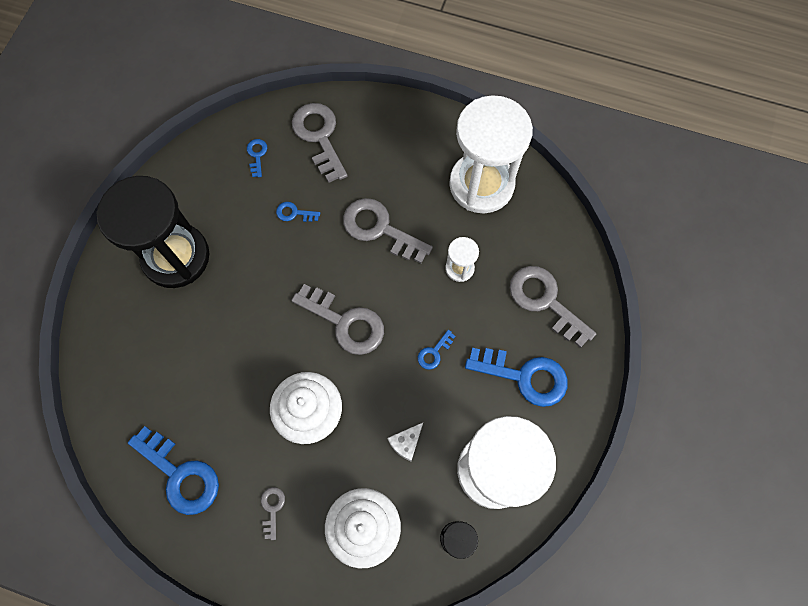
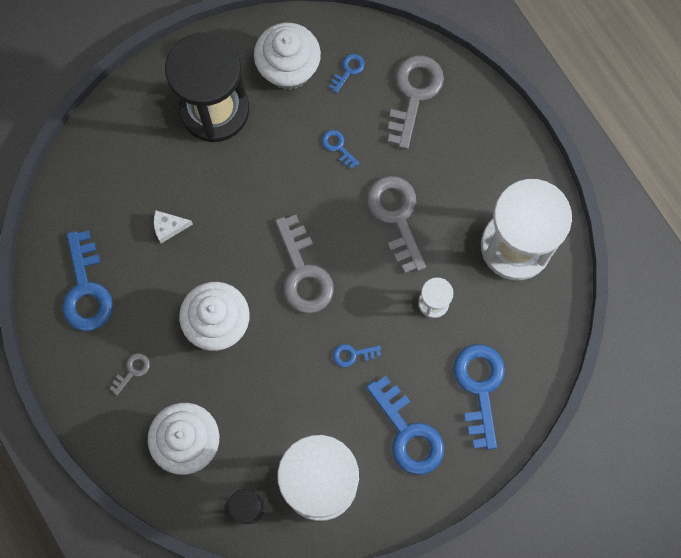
camera: 40 degrees right, 5 degrees up
(210, 186) = (288, 69): none -> white cupcake
(406, 442) = (271, 406): white cheese -> white cheese (169, 227)
(545, 301) = (480, 387): grey key -> blue key

